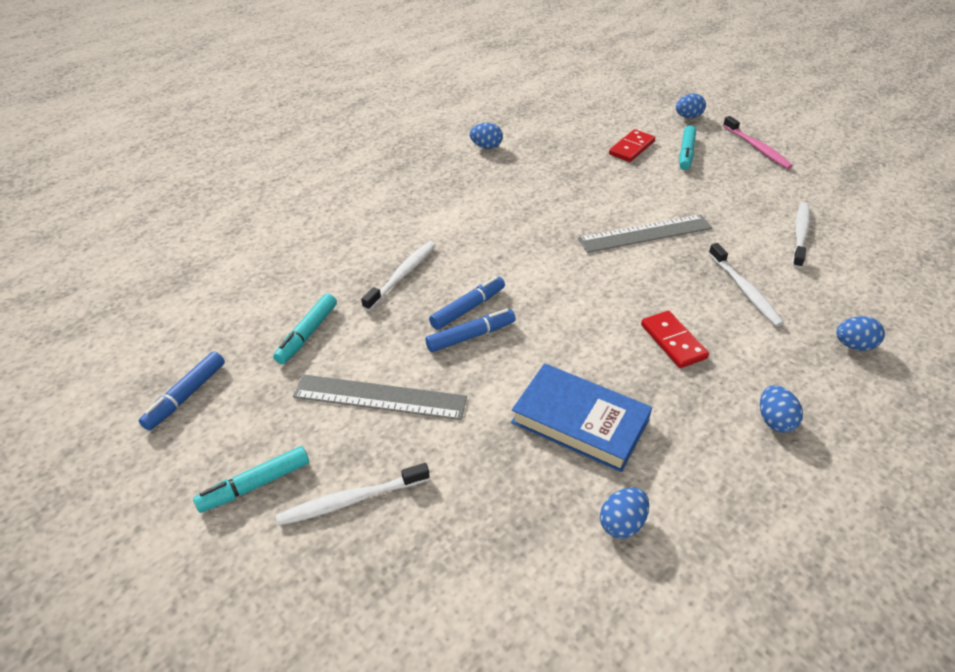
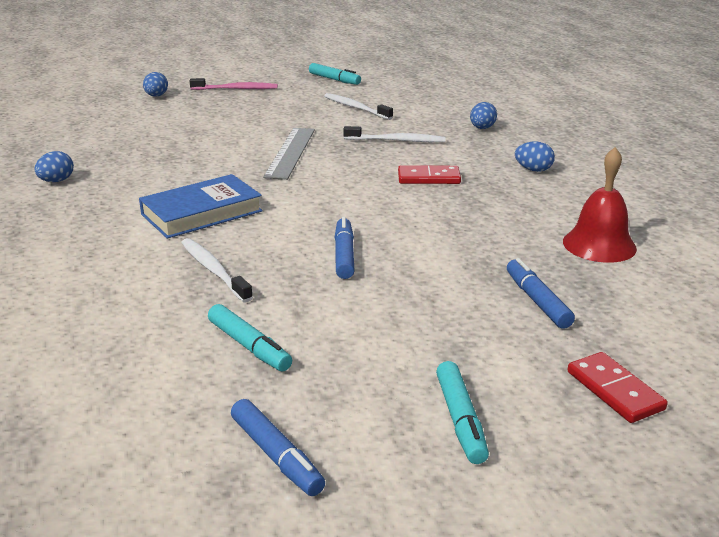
camera: 65 degrees left, 15 degrees down
(351, 500) = (514, 361): white toothbrush -> none
(380, 397) = (387, 319): grey ruler -> none
(467, 308) = (304, 248): blue marker -> blue marker (537, 301)
(580, 421) = (488, 234): blue book -> blue book (202, 213)
(622, 523) = (599, 245): blue egg -> red bell
(631, 148) = (166, 126): red domino -> red domino (614, 390)
(686, 153) = (205, 110): turquoise marker -> turquoise marker (334, 79)

